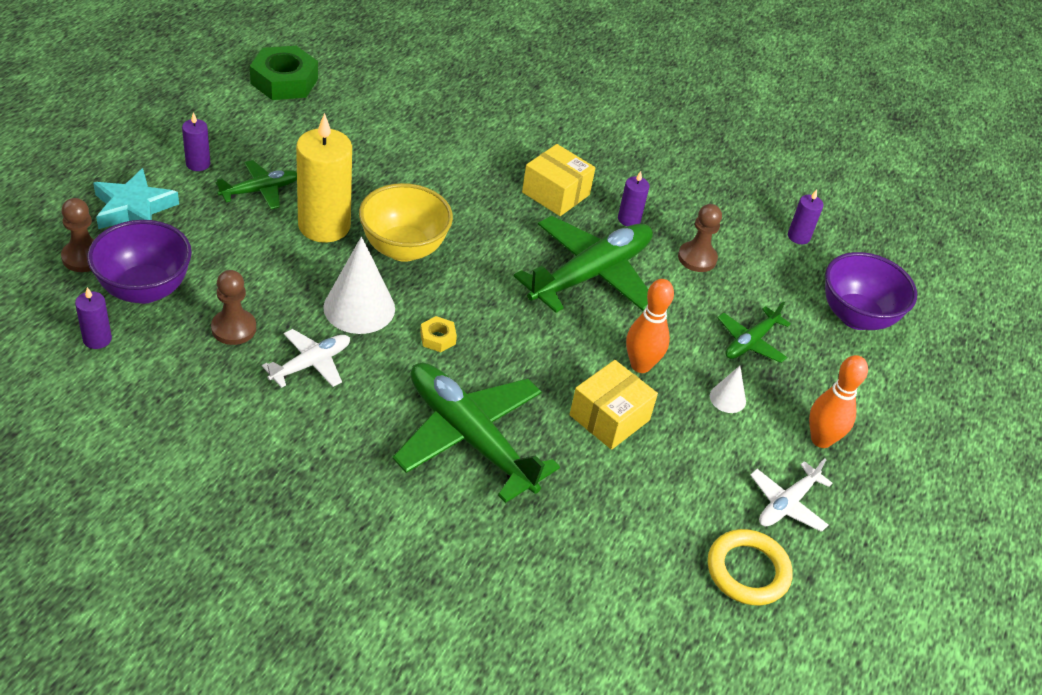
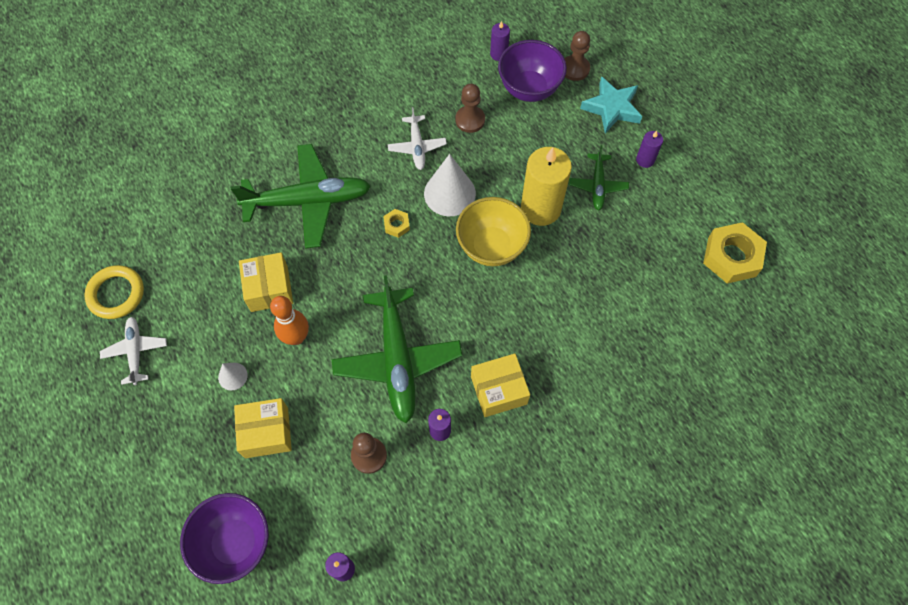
camera: 130 degrees right, 20 degrees up
(284, 81) = (731, 257): green nut -> yellow nut
(750, 342) = (266, 432): green plane -> yellow box
(821, 439) = (160, 415): orange bowling pin -> none

